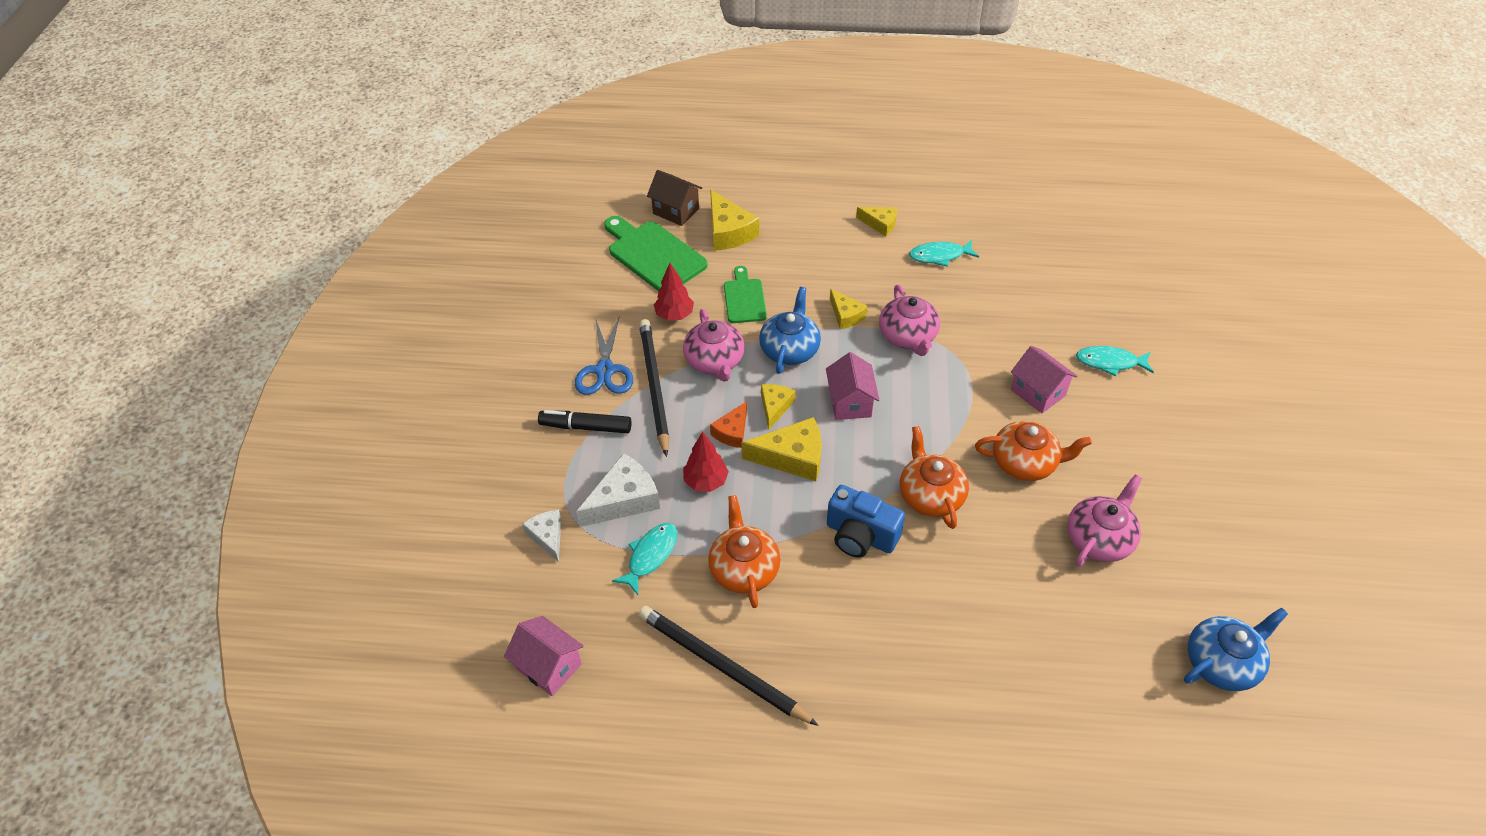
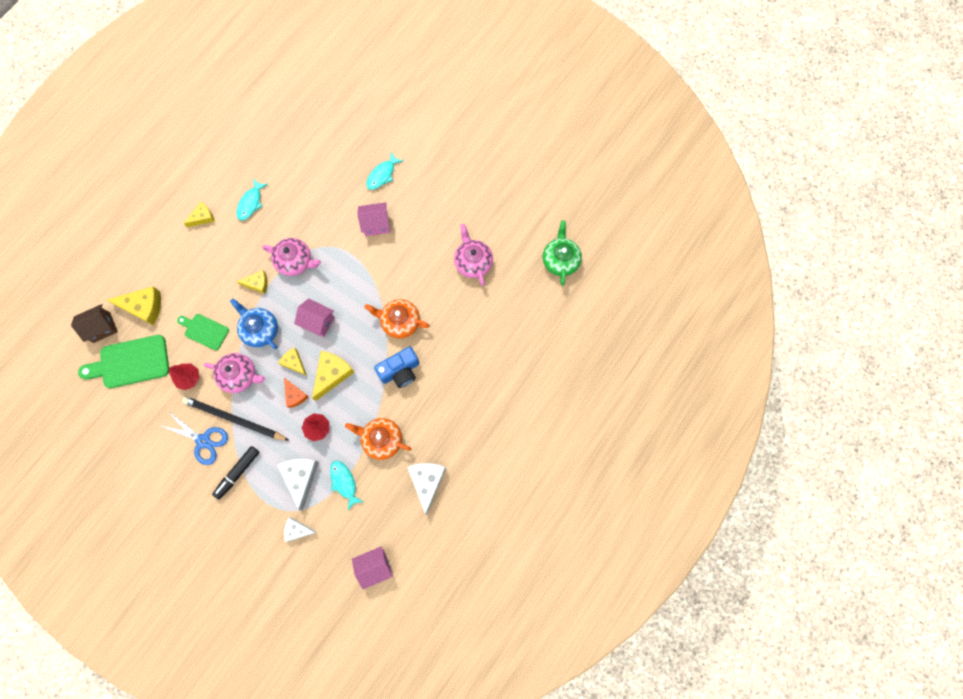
camera: 60 degrees left, 25 degrees up
(722, 666) = (427, 481): black pencil -> white cheese
(1025, 462) = (411, 263): orange teapot -> none
(1222, 662) = (560, 260): blue teapot -> green teapot

